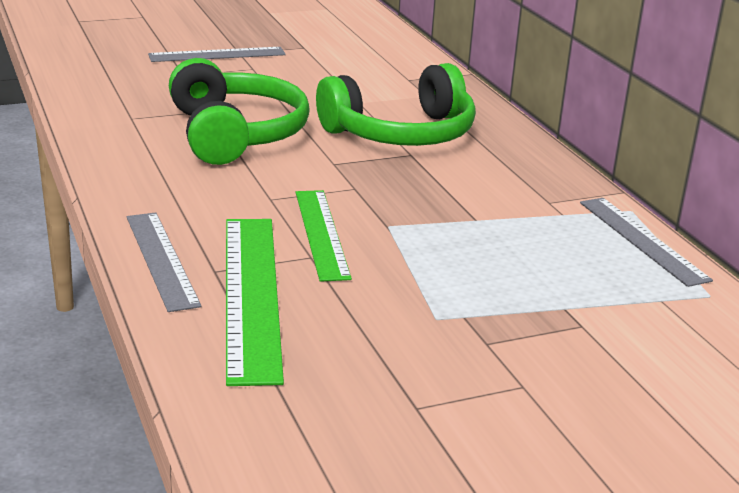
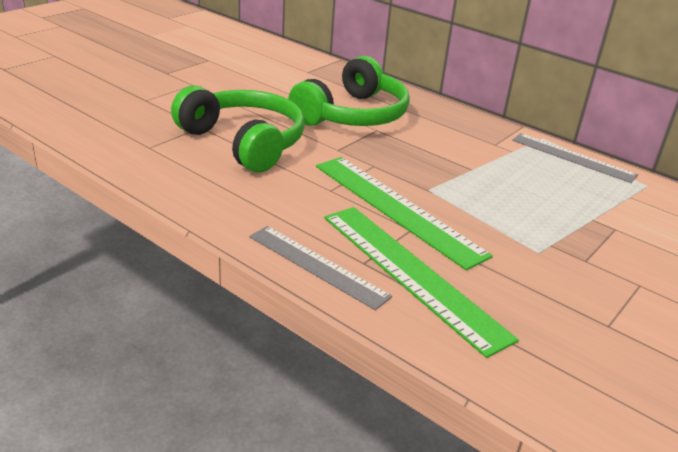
camera: 30 degrees left, 5 degrees up
(217, 55) = (153, 78): grey ruler -> none
(321, 233) = (396, 208): green ruler -> green ruler, size x1.52

